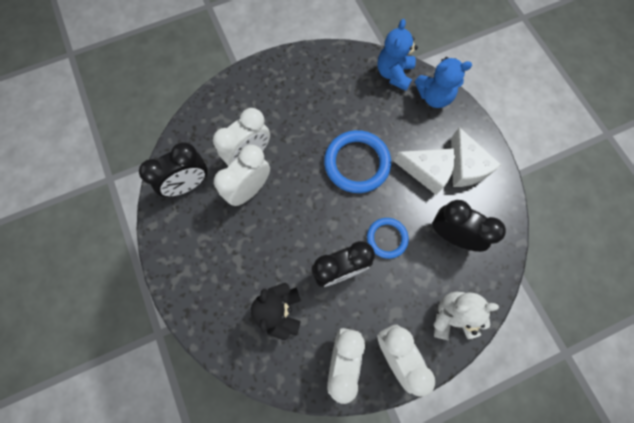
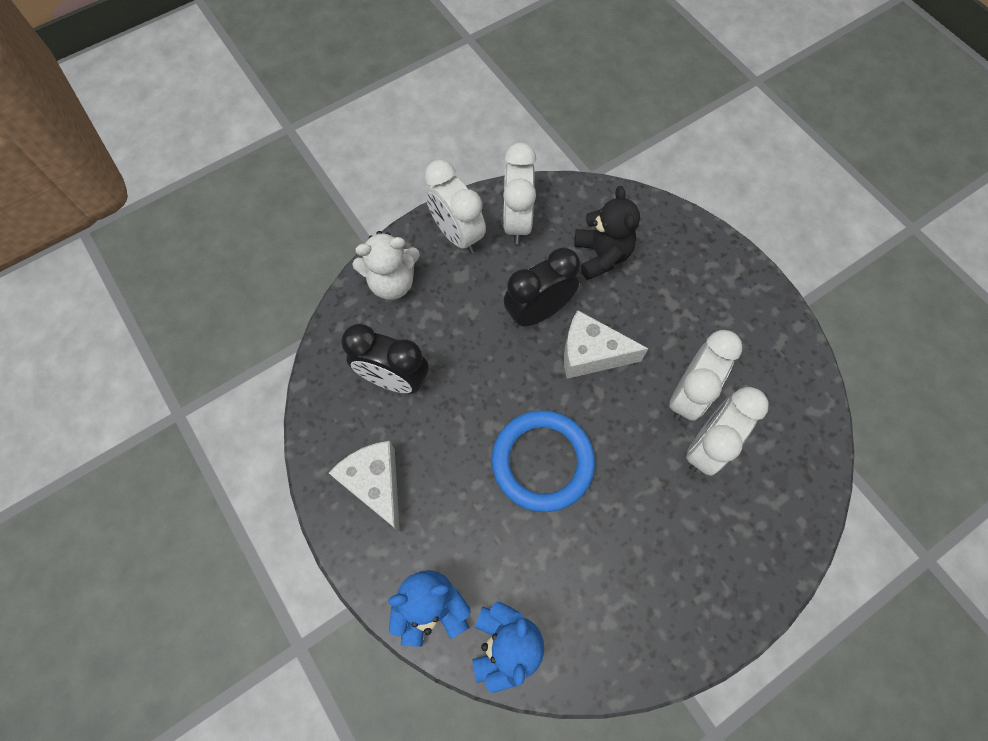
camera: 170 degrees right, 5 degrees down
(188, 184) = (776, 387): black clock -> none
(387, 238) = (483, 360): blue ring -> none
(427, 172) = (434, 466): white cheese -> white cheese (591, 354)

